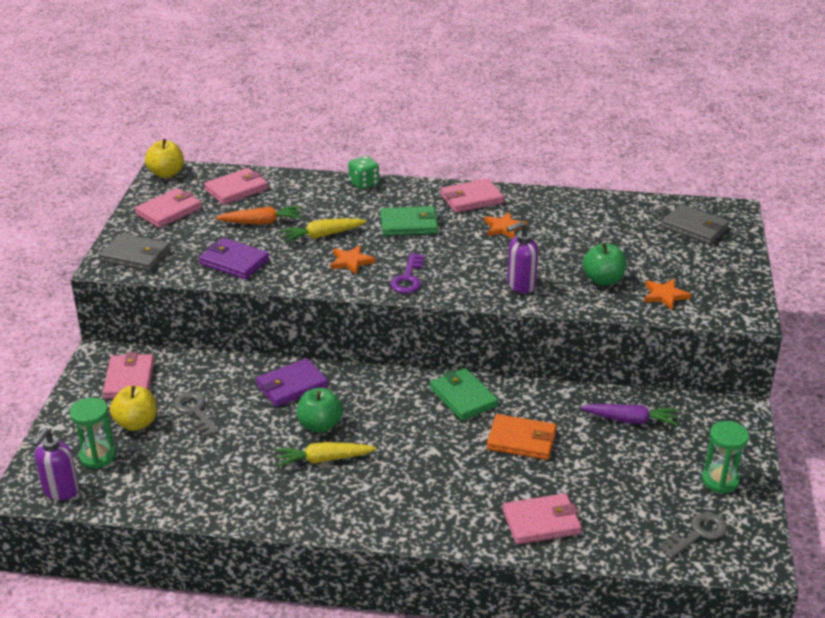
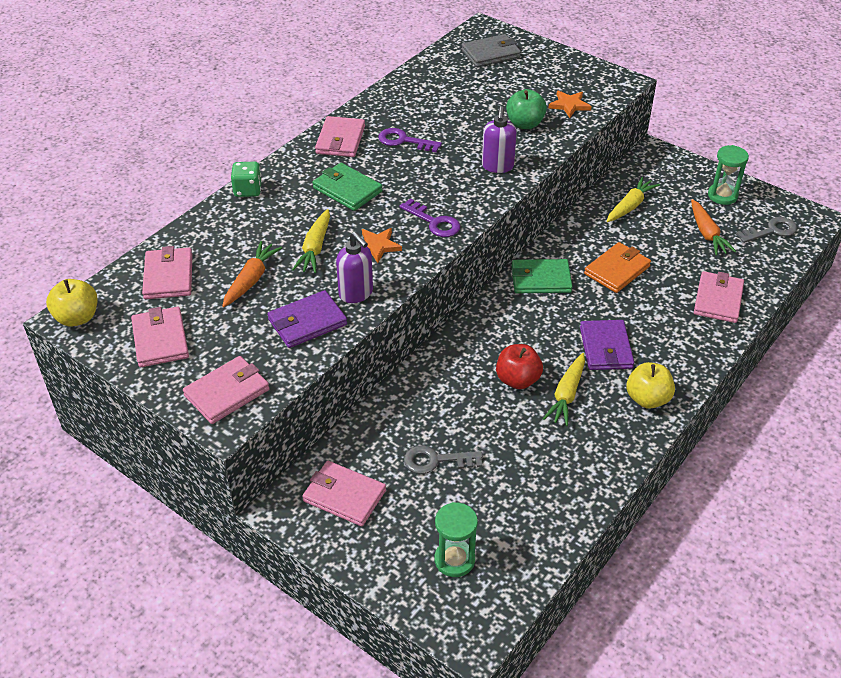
camera: 60 degrees left, 10 degrees up
(60, 491) = (491, 607): purple soap dispenser -> purple soap dispenser (356, 293)
(136, 256) = (227, 392): grey wallet -> pink wallet
(136, 423) = (422, 512): yellow apple -> yellow apple (647, 399)
(291, 386) = (446, 378): purple wallet -> purple wallet (605, 348)
(320, 425) = (517, 380): green apple -> red apple
(409, 224) = (347, 190): green wallet -> green wallet turned 75 degrees counterclockwise
(504, 228) = (404, 141): orange star -> purple key
(630, 420) = (630, 206): purple carrot -> yellow carrot
(641, 486) = (707, 234): none -> orange carrot
(698, 534) = (771, 231): grey key -> grey key turned 75 degrees clockwise

